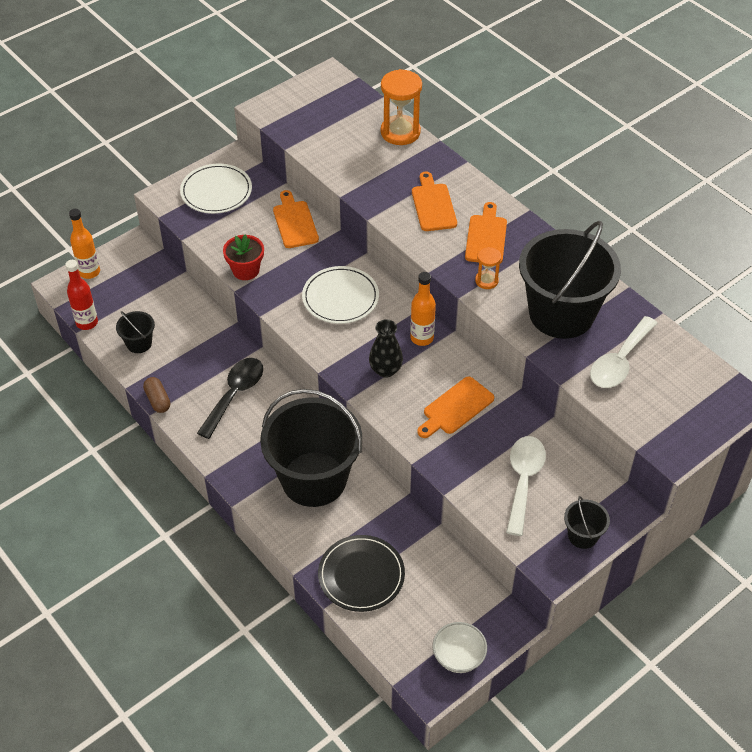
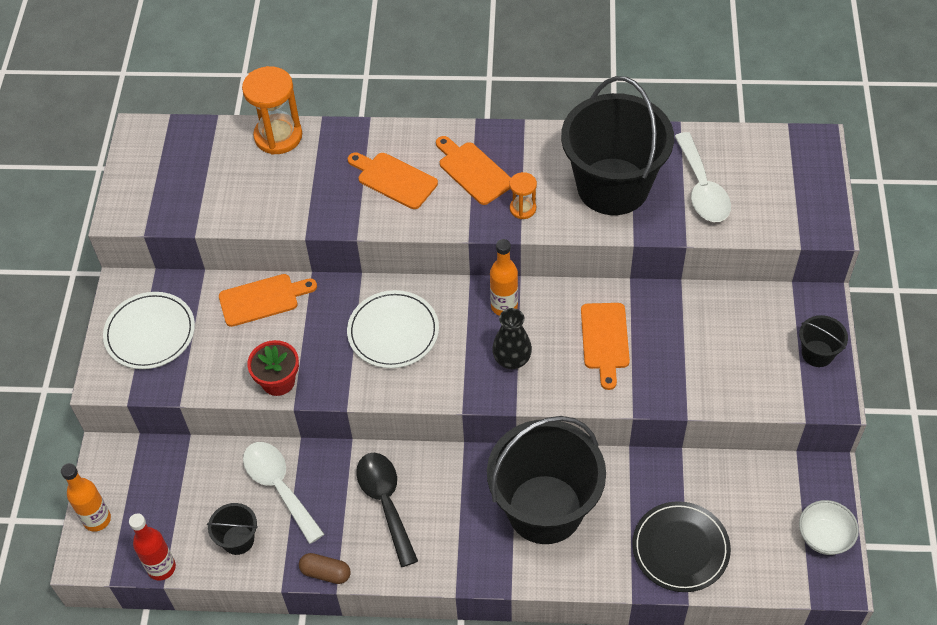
camera: 45 degrees left, 5 degrees up
(295, 222) = (263, 299): orange cutting board -> orange cutting board turned 135 degrees clockwise
(523, 480) = (725, 351): white spoon -> white spoon (279, 487)

